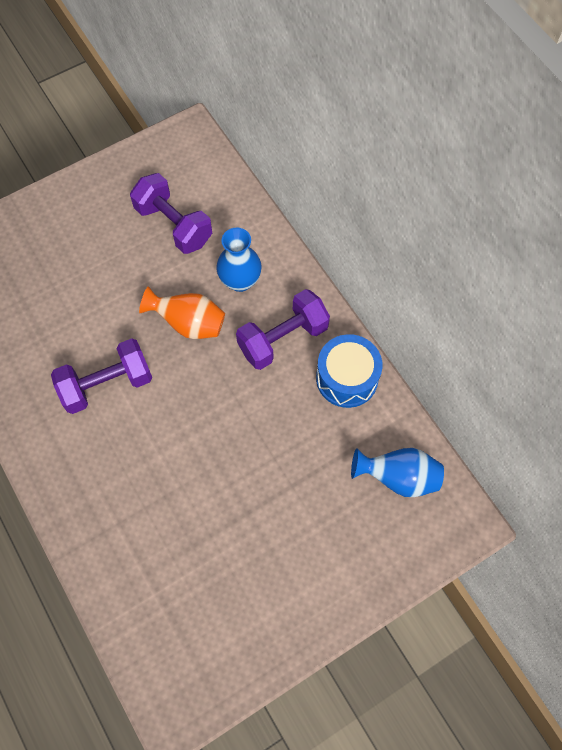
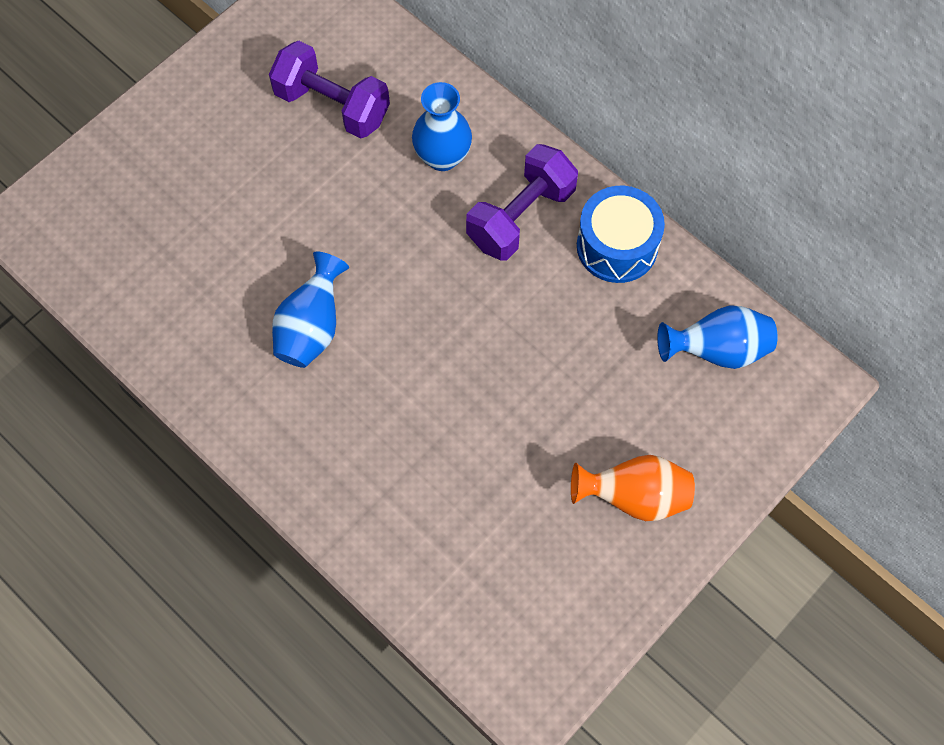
camera: 15 degrees left, 0 degrees up
(107, 384) = (312, 328): purple dumbbell -> blue vase
(189, 323) = (393, 226): orange vase -> orange vase (634, 497)

